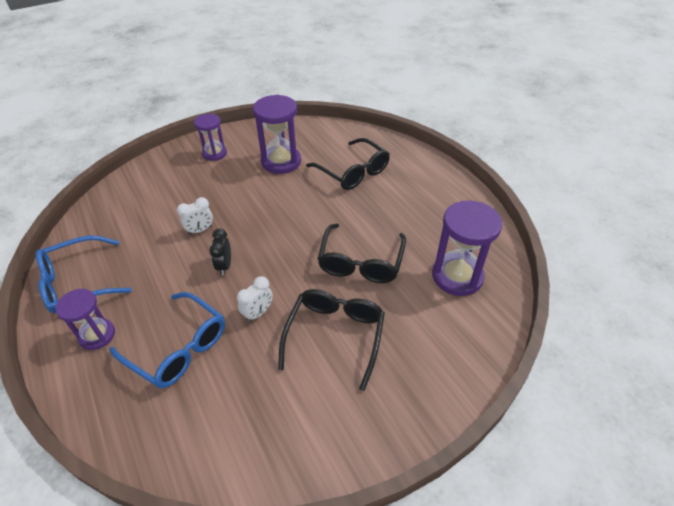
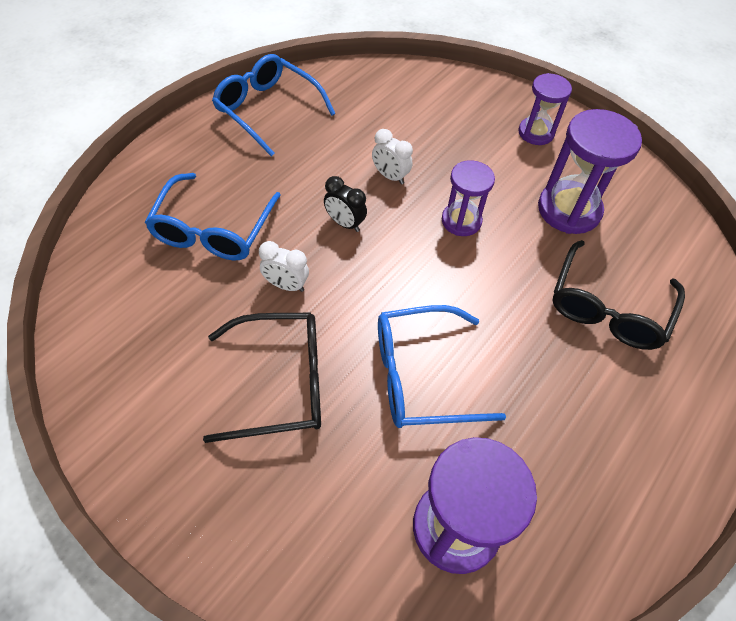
camera: 65 degrees right, 10 degrees up
(97, 335) = (208, 157): purple hourglass -> purple hourglass (461, 221)
(224, 266) = (345, 223): black clock -> black clock turned 120 degrees counterclockwise
(360, 262) = (420, 376): black glasses -> blue glasses

